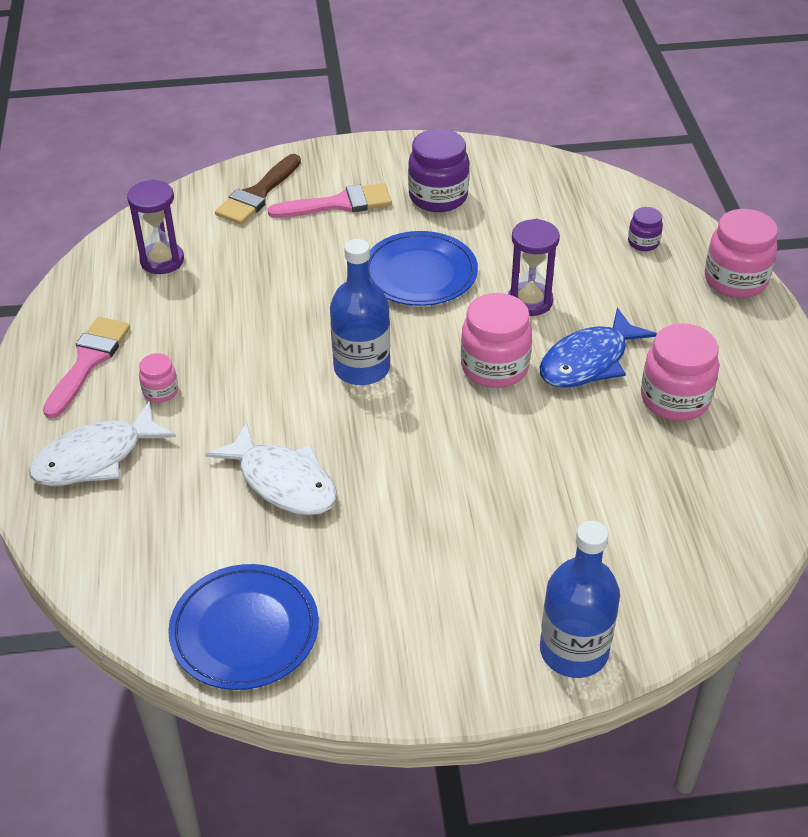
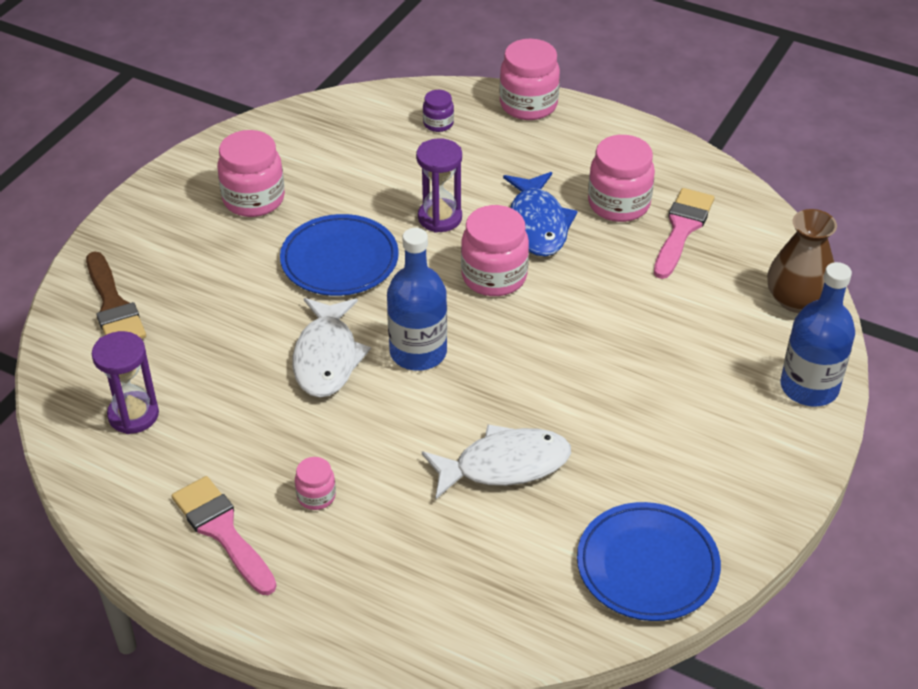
camera: 55 degrees left, 0 degrees up
(95, 458) = (359, 580): white fish -> white fish (327, 357)
(339, 204) = (191, 262): pink brush -> pink brush (682, 229)
(438, 197) = (253, 199): purple jar -> pink jar
(687, 587) = (797, 299): none -> brown vase

